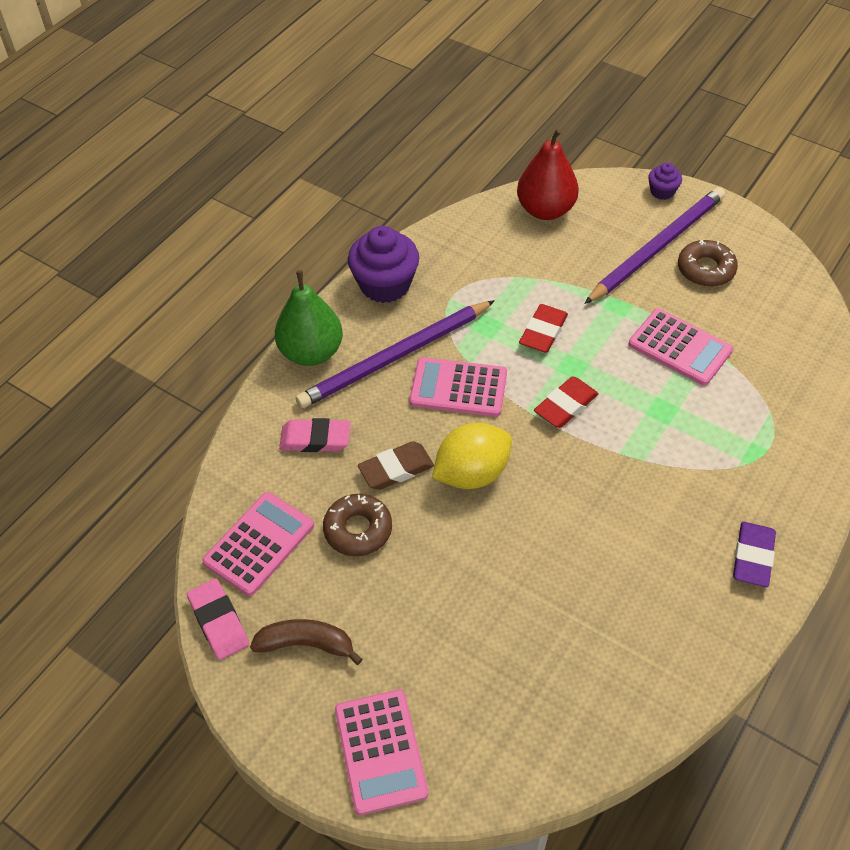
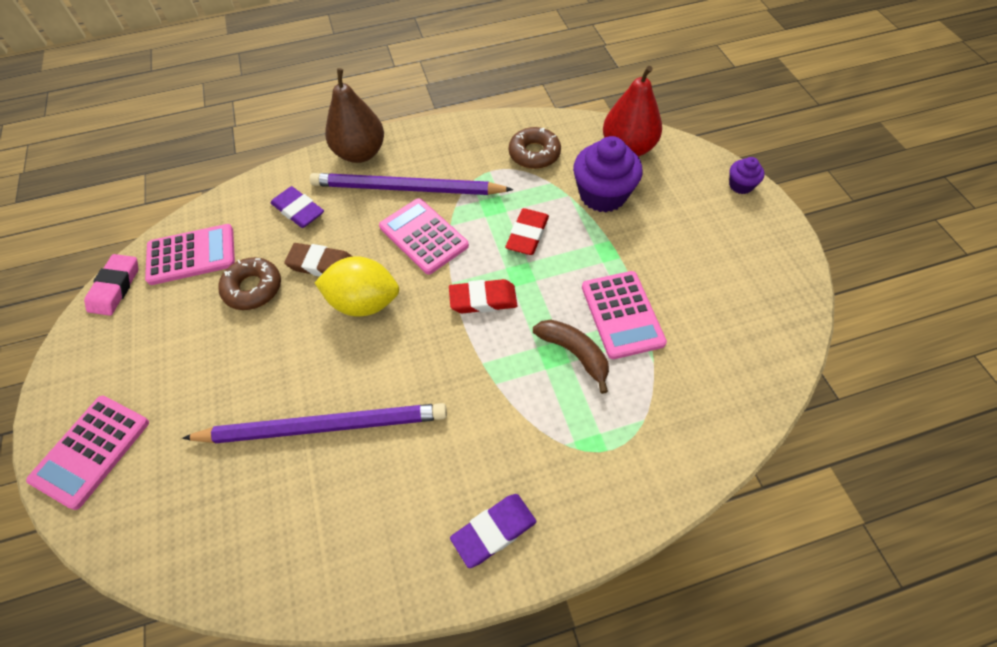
camera: 40 degrees right, 5 degrees up
(306, 644) = (139, 341): brown banana -> brown banana (574, 353)
(311, 352) = (360, 153): green pear -> brown pear
(315, 439) = (298, 210): pink eraser -> purple eraser
(385, 284) = (456, 136): purple cupcake -> purple cupcake (603, 195)
(543, 332) = (527, 235): red eraser -> red eraser turned 45 degrees counterclockwise
(657, 247) = (689, 225): purple pencil -> purple pencil (324, 426)
(705, 269) = (713, 267): brown donut -> brown donut (534, 154)

